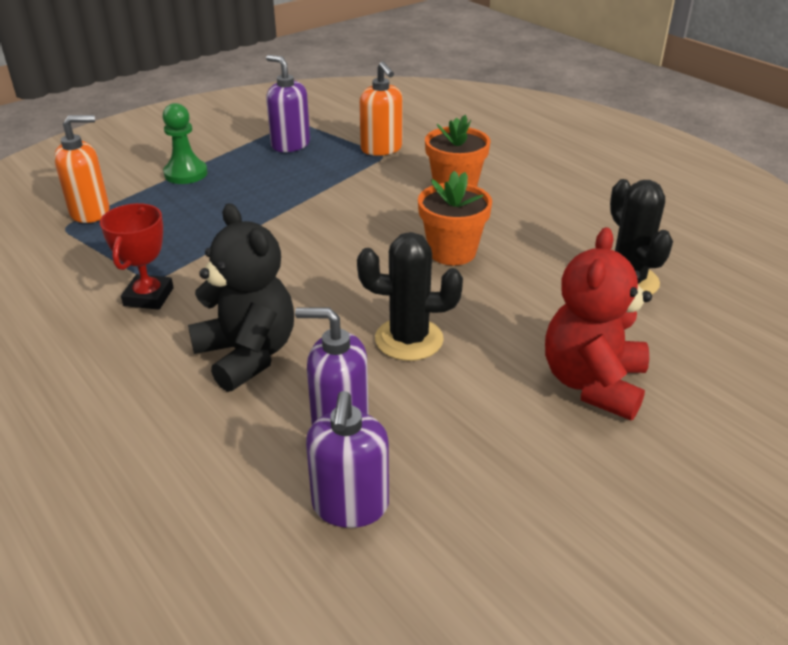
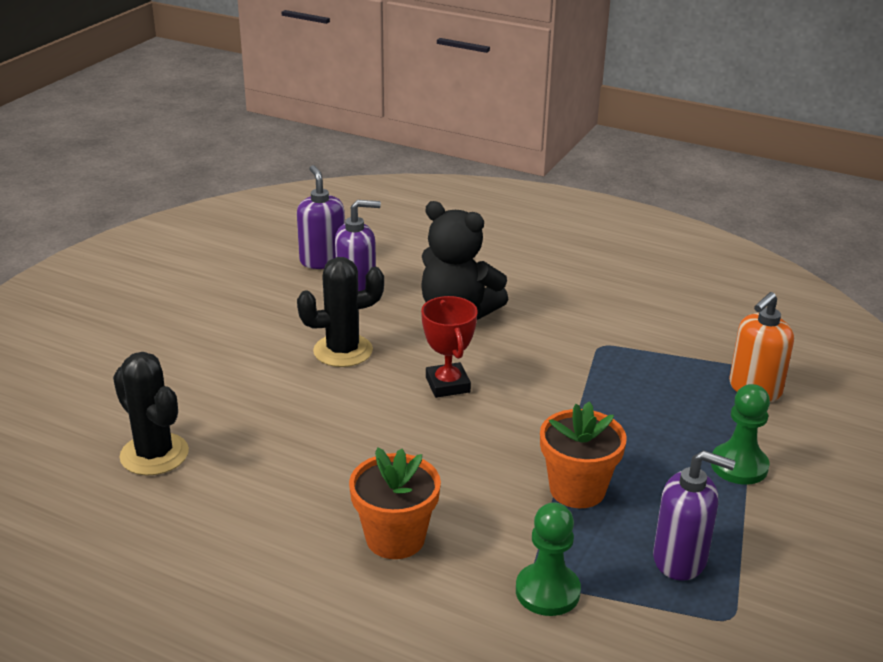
camera: 155 degrees right, 5 degrees down
(149, 297) = (582, 331): red trophy -> red trophy (447, 385)
(381, 149) = (547, 591): orange soap dispenser -> green pawn
(452, 252) = (349, 441): orange flower pot -> orange flower pot (577, 489)
(593, 383) = (182, 354): red teddy bear -> none

